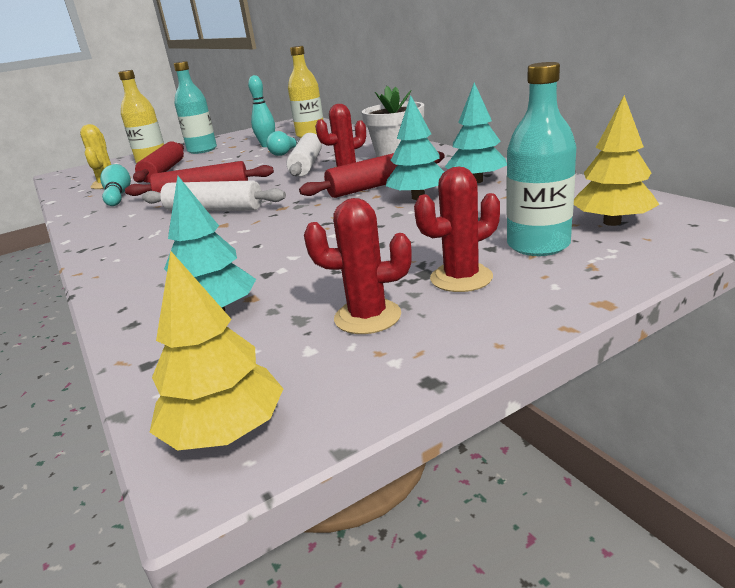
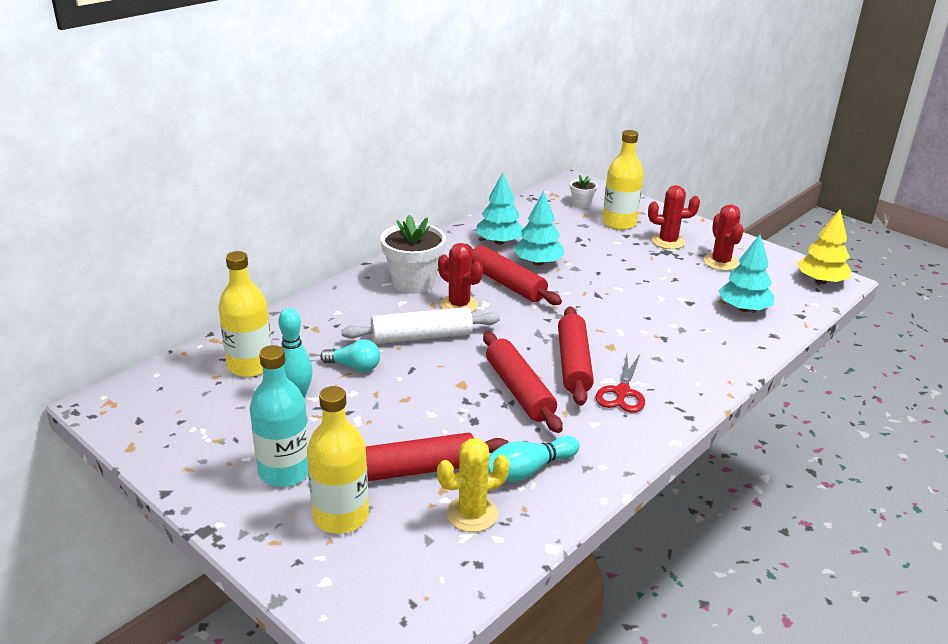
camera: 110 degrees left, 5 degrees up
(152, 225) = (622, 392): none -> red scissors
(214, 209) = (573, 364): white rolling pin -> red rolling pin
(461, 278) = (668, 242): red cactus -> red cactus turned 45 degrees counterclockwise
(538, 245) = (619, 223): turquoise bottle -> yellow bottle
(612, 222) = (581, 204): yellow tree -> white flower pot

